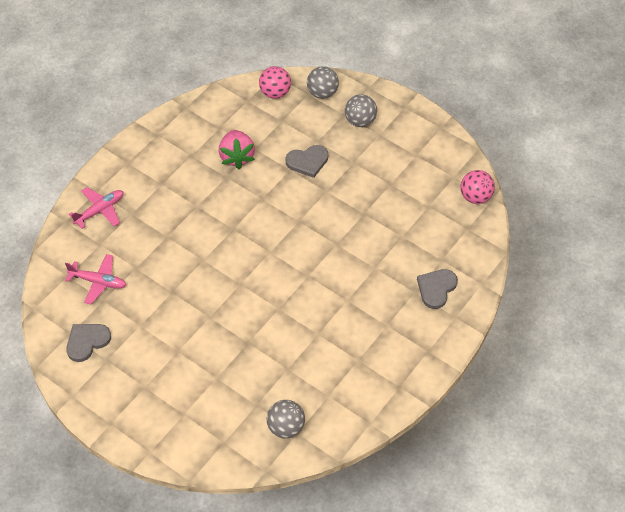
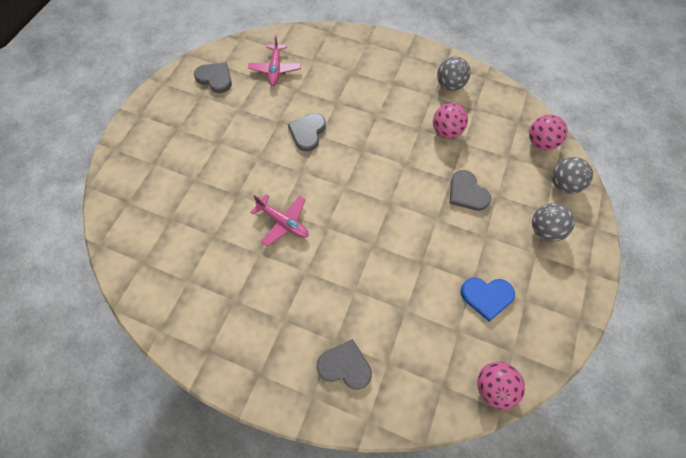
camera: 75 degrees right, 10 degrees up
(100, 210) = (347, 50): pink plane -> pink plane (283, 222)
(195, 269) = (307, 132): none -> grey heart
(237, 157) = (446, 131): pink strawberry -> pink ball
(286, 427) = (147, 251): grey ball -> grey ball (449, 85)
(406, 178) = (486, 296): none -> blue heart

